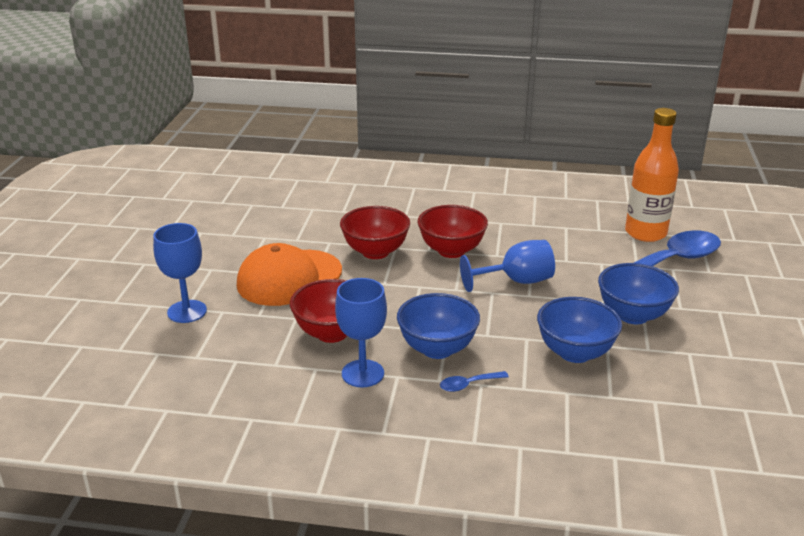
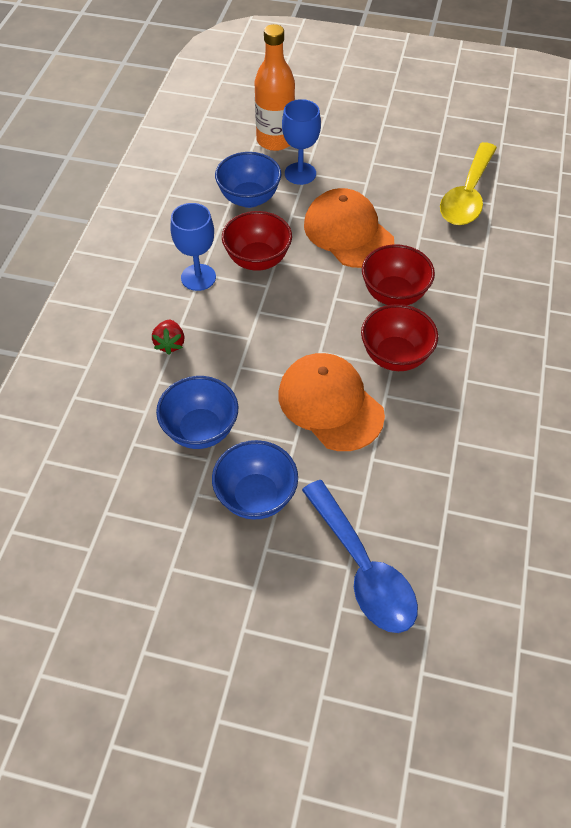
camera: 95 degrees right, 25 degrees up
(239, 215) = (467, 195): none -> yellow spoon
(437, 349) = (224, 328): blue bowl -> blue bowl (249, 198)
(468, 385) = (170, 344): blue spoon -> red strawberry
(516, 281) = (330, 404): blue goblet -> orange cap
(645, 233) = (437, 562): orange bottle -> orange bottle (275, 140)

